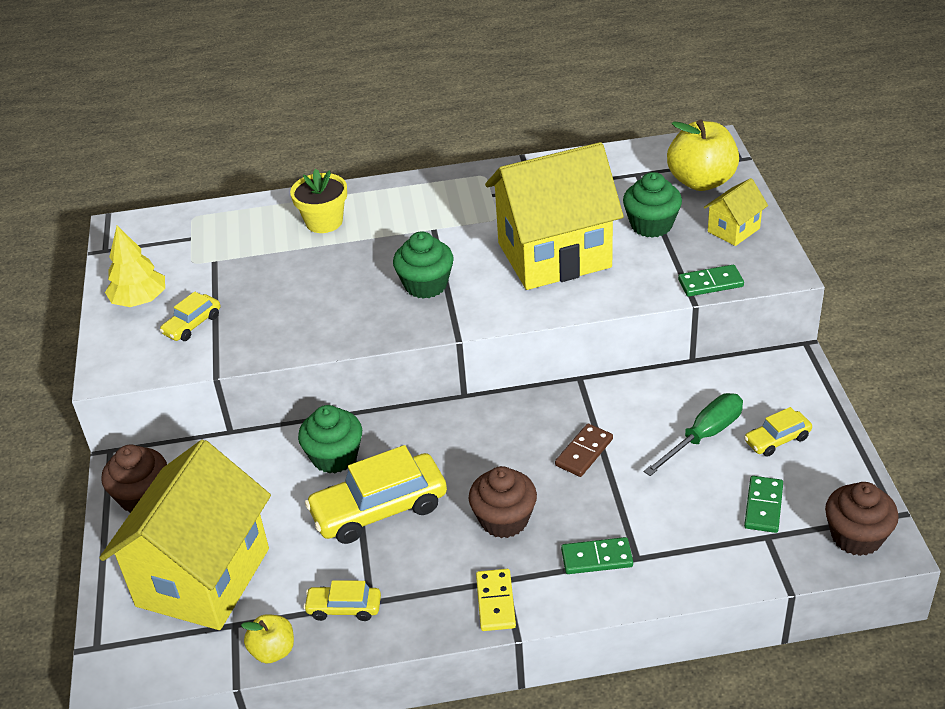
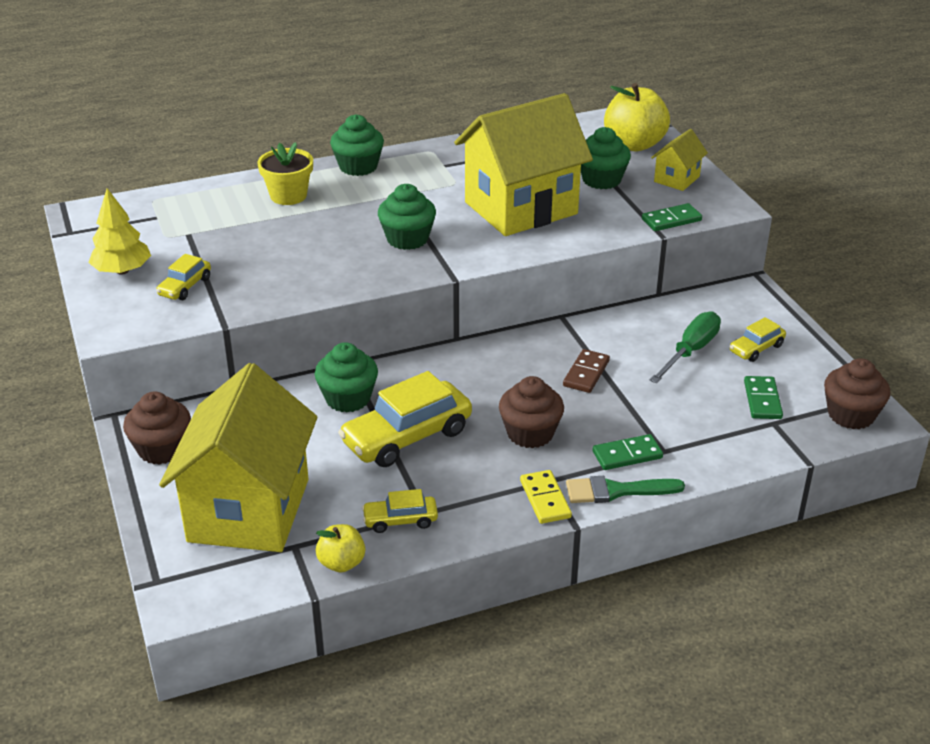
camera: 15 degrees left, 5 degrees down
(404, 190) = (358, 166): none -> green cupcake
(572, 601) = (616, 491): none -> green brush

